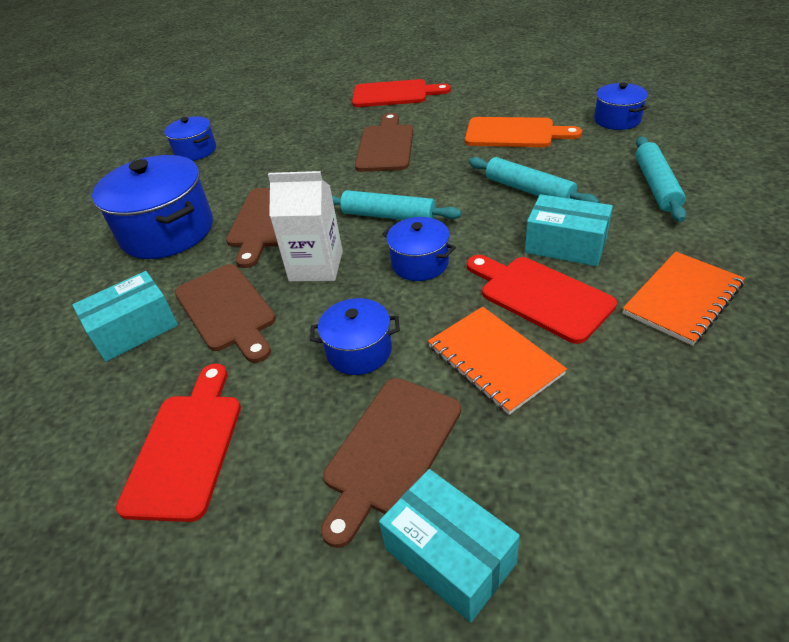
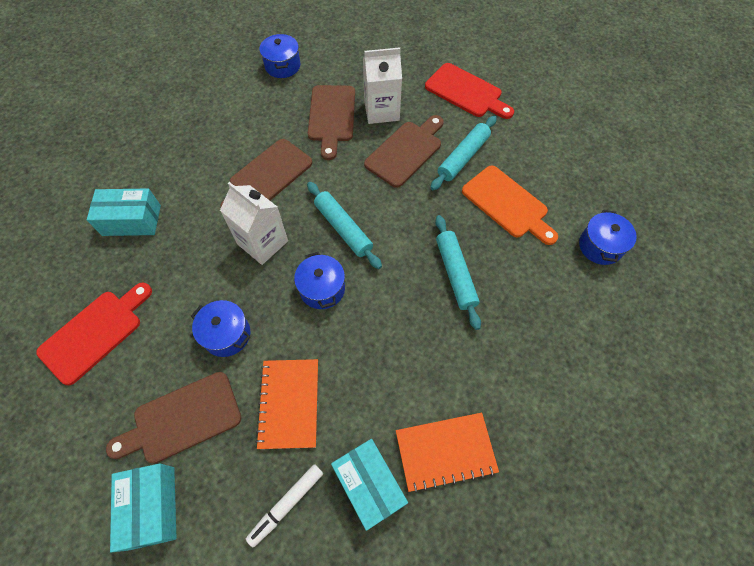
camera: 30 degrees right, 20 degrees up
(167, 231) = (207, 142): blue pot -> none
(227, 310) = (187, 243): brown cutting board -> brown cutting board (331, 117)
(331, 134) = (381, 110): none -> white carton
(540, 296) = (364, 376): red cutting board -> none
(565, 245) = (424, 345): turquoise box -> turquoise box (369, 485)
(597, 438) = (287, 504): none -> white marker
(656, 185) = (547, 339): turquoise rolling pin -> turquoise rolling pin (463, 157)

